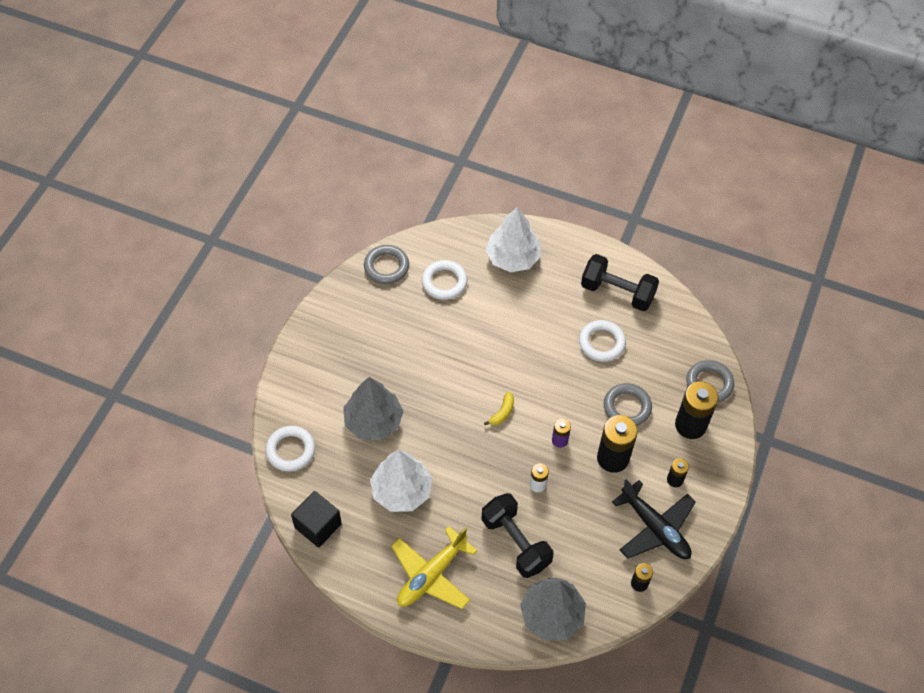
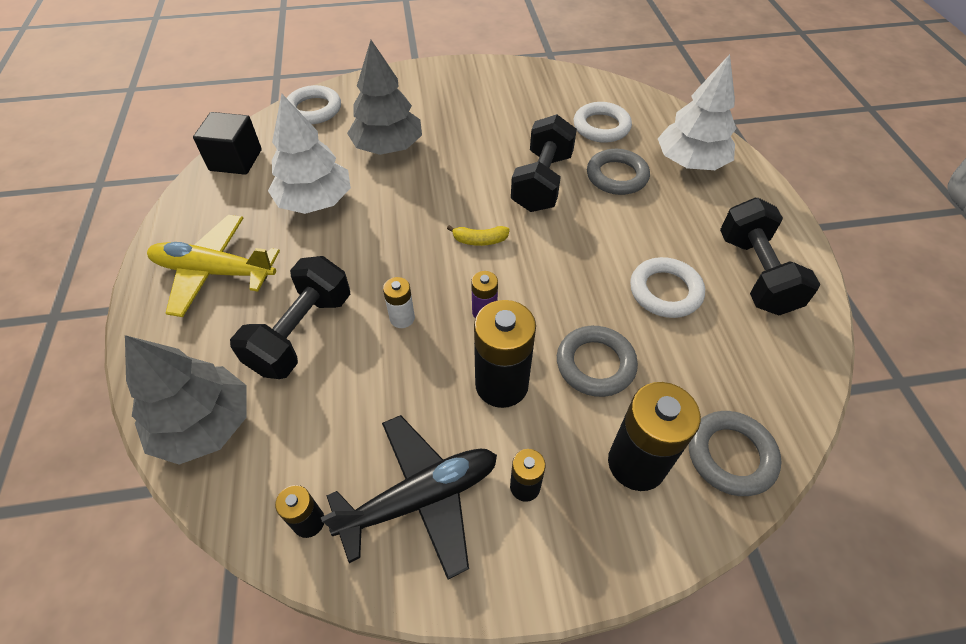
camera: 60 degrees right, 5 degrees down
(386, 267) = (576, 84): grey ring -> grey ring (617, 176)
(474, 349) = (542, 182): none -> black dumbbell
(655, 528) = (421, 498): black plane -> black plane turned 135 degrees counterclockwise

